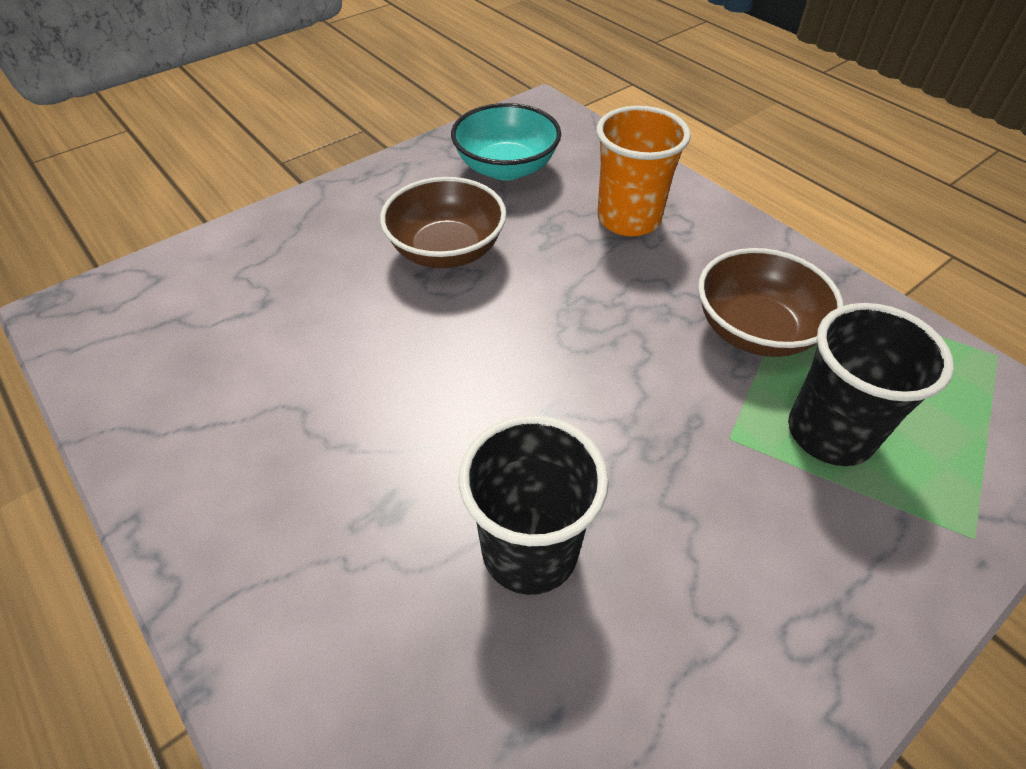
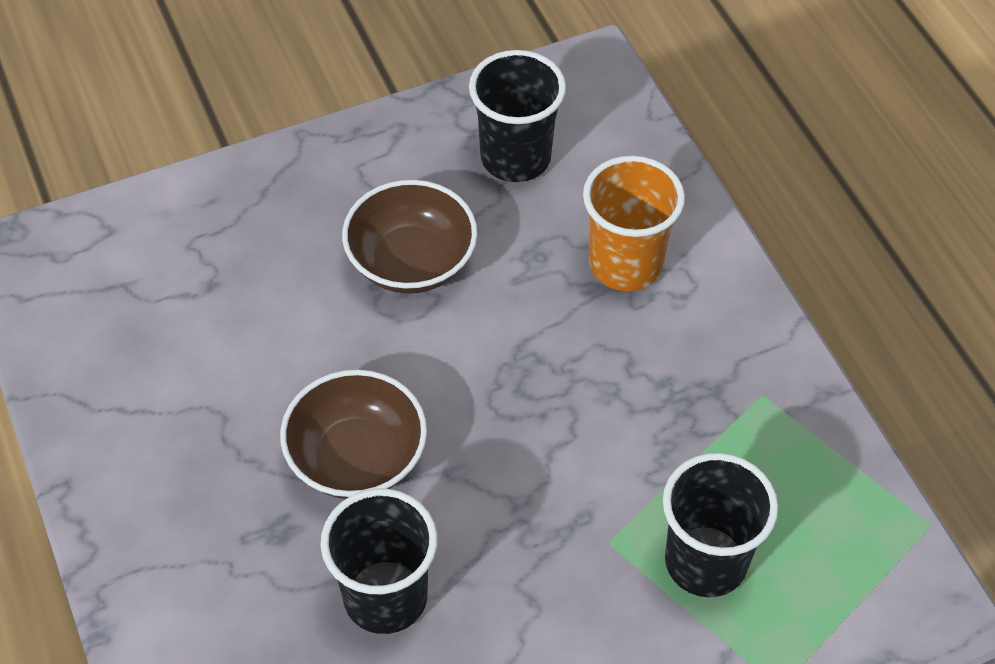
camera: 15 degrees right, 5 degrees up
(506, 168) = (515, 158): turquoise bowl -> black cup
(755, 330) = (693, 436): brown bowl -> brown bowl (357, 458)

